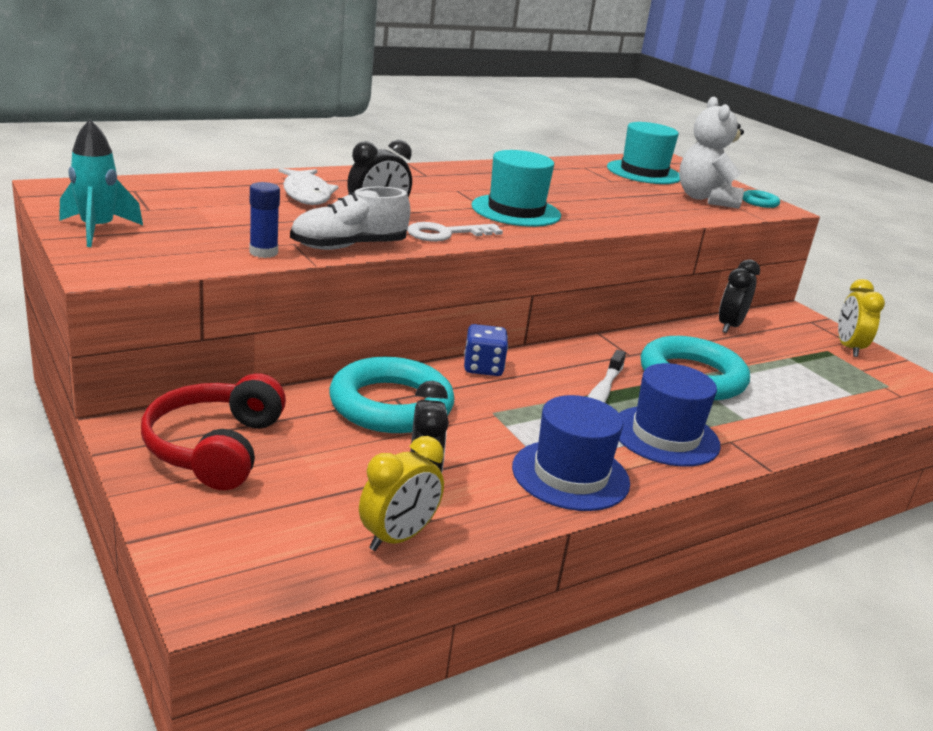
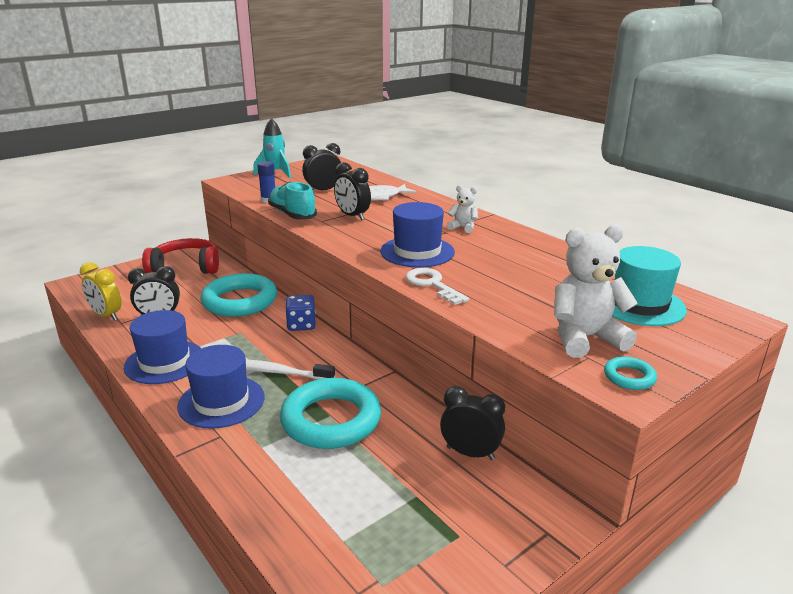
camera: 85 degrees right, 0 degrees up
(244, 215) = (323, 191): none -> black clock
(349, 246) = (292, 214): white shoe -> turquoise shoe
(446, 234) = (339, 234): white key -> white key (432, 284)
(447, 181) = (463, 227): none -> white teddy bear
(516, 211) = (417, 252): turquoise hat -> blue hat
(848, 348) = (480, 560): yellow clock -> none

